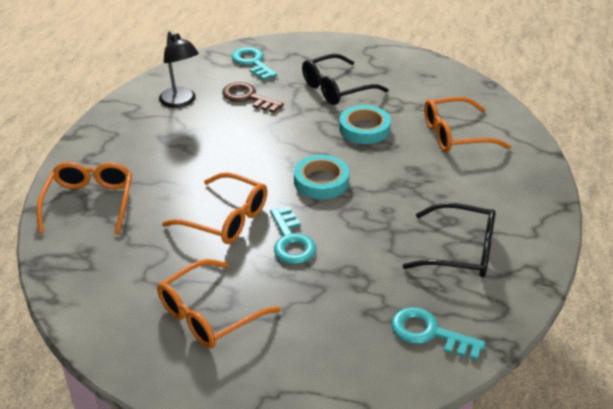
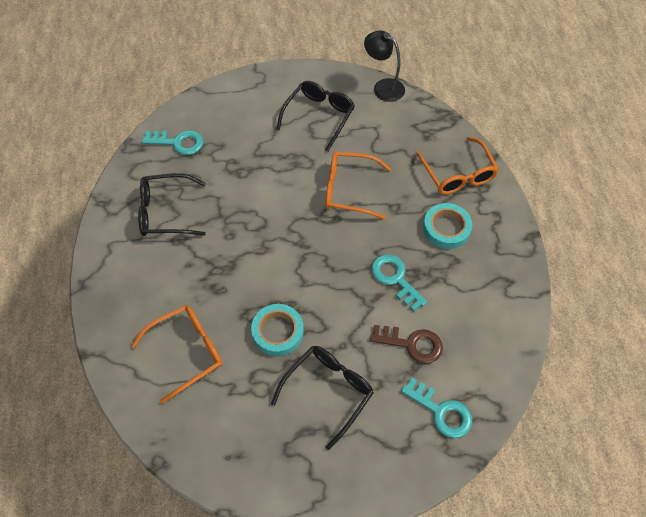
camera: 160 degrees right, 20 degrees up
(181, 102) = (471, 314): black lamp -> black lamp (383, 87)
(208, 315) = (319, 116): orange glasses -> black glasses
(291, 241) = (292, 184): turquoise key -> turquoise key (395, 279)
(321, 181) = (293, 250): turquoise tape -> turquoise tape (446, 228)

